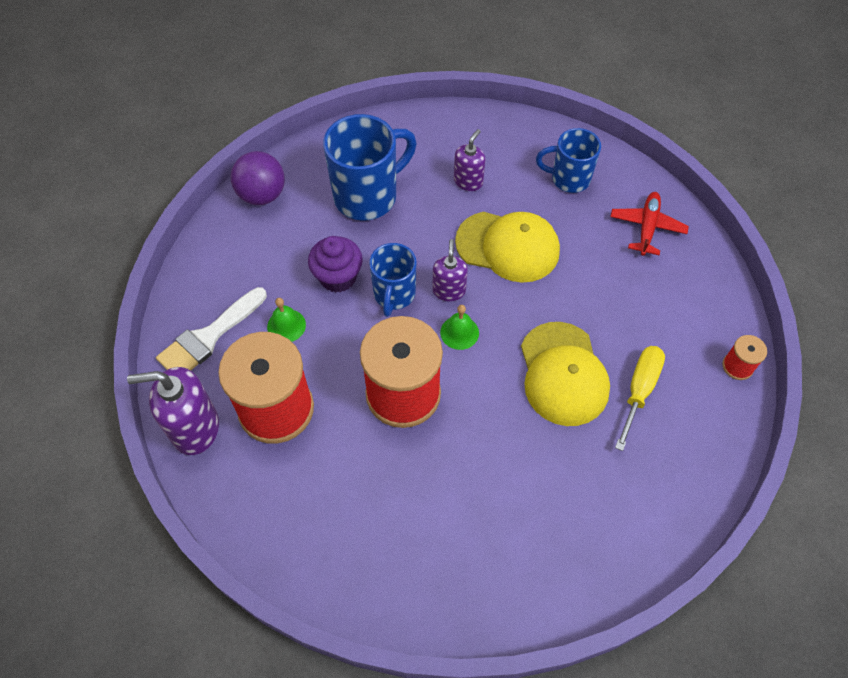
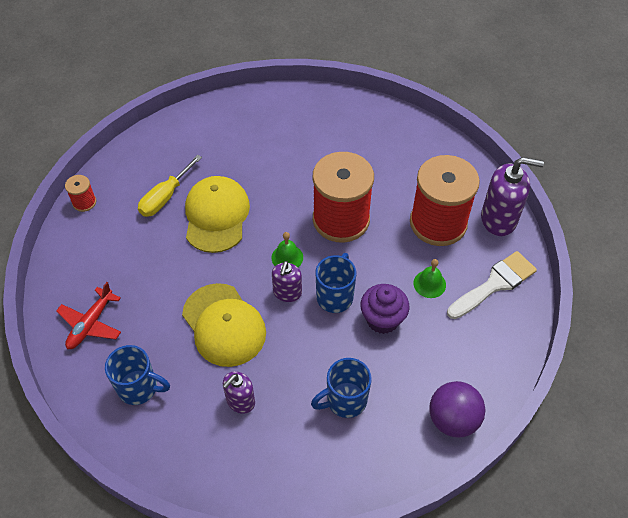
camera: 170 degrees left, 5 degrees down
(368, 196) = (345, 400): blue mug -> blue mug, size x0.63
(508, 246) = (224, 325): yellow cap -> yellow cap turned 150 degrees counterclockwise

